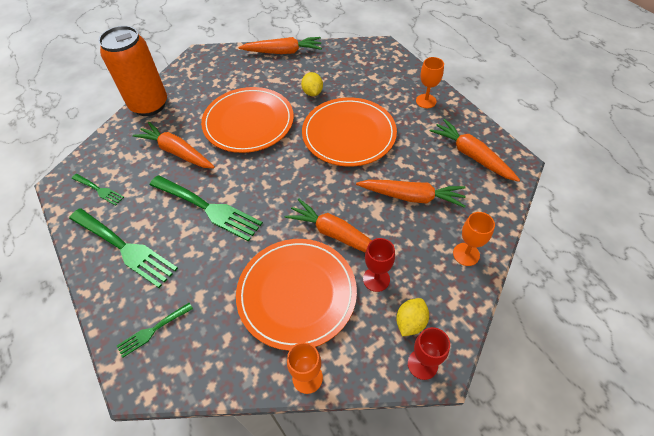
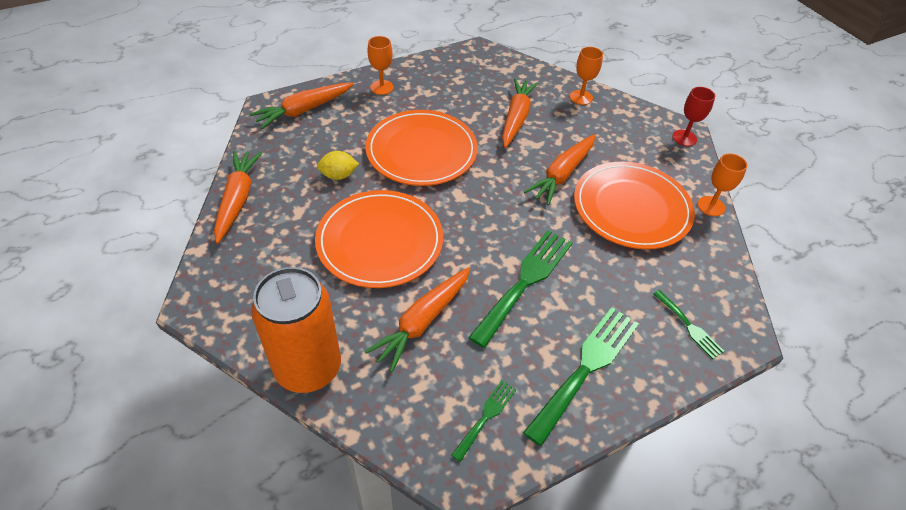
camera: 90 degrees left, 5 degrees down
(376, 279) = (610, 153): red goblet -> none
(410, 322) = (649, 139): yellow lemon -> none
(471, 155) = (467, 72): orange carrot -> orange carrot (304, 110)

